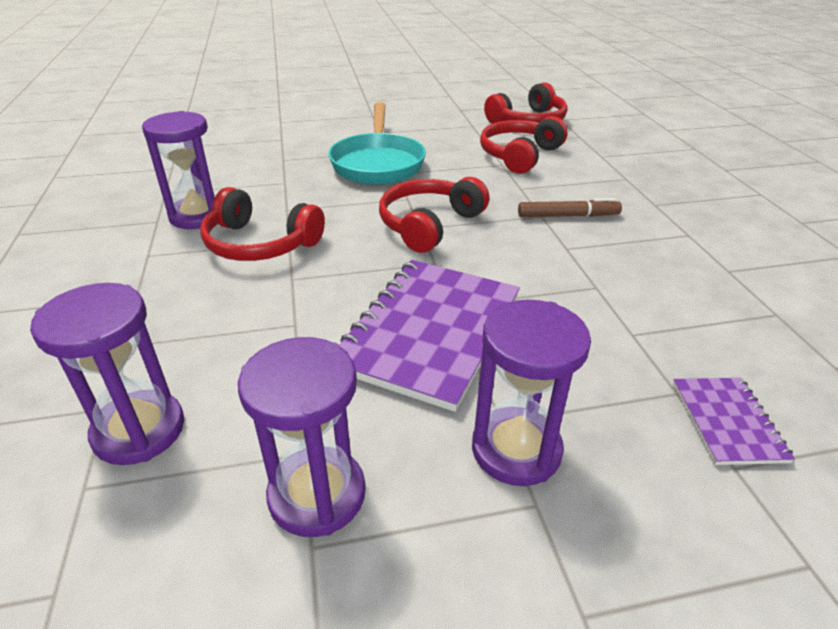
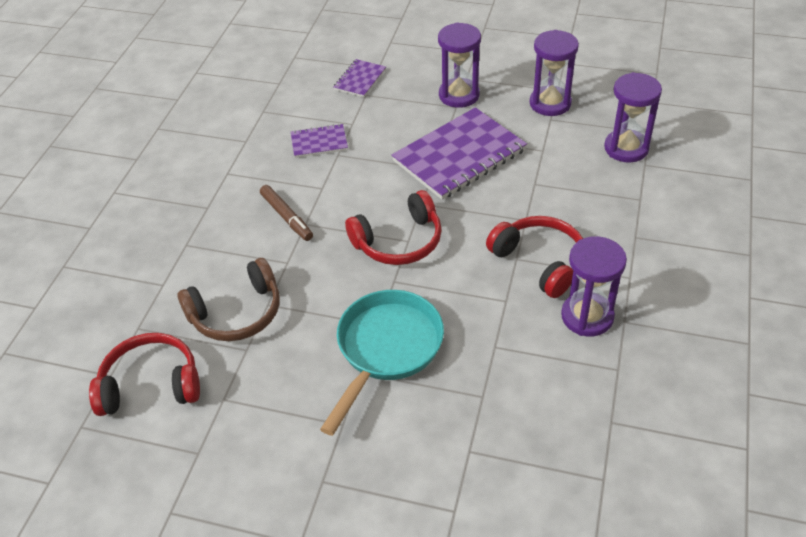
camera: 150 degrees left, 10 degrees up
(519, 155) = (237, 313): red headphones -> brown headphones
(567, 216) = (286, 217): brown marker -> brown marker turned 150 degrees counterclockwise
(640, 294) = (319, 142): none -> purple notebook

